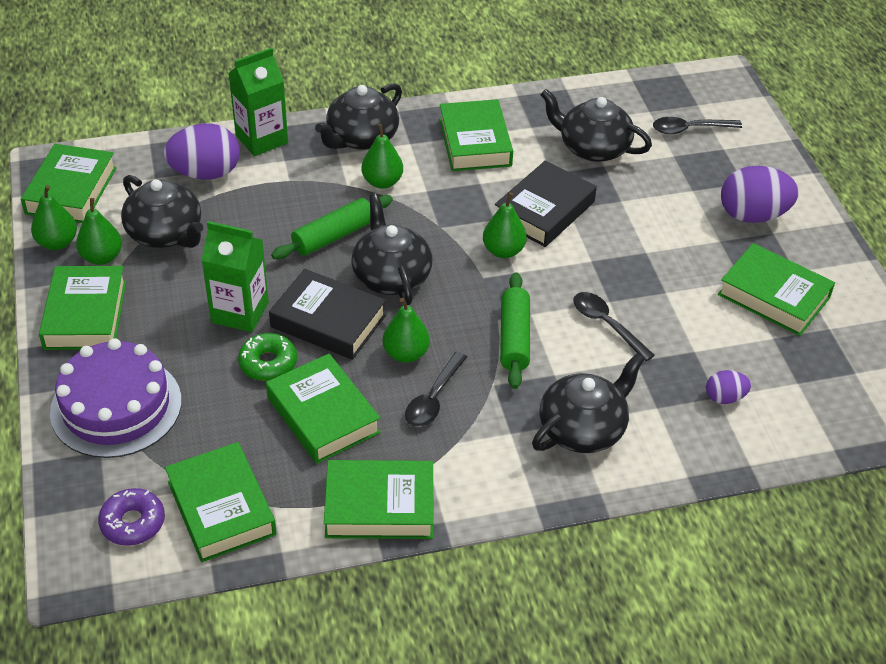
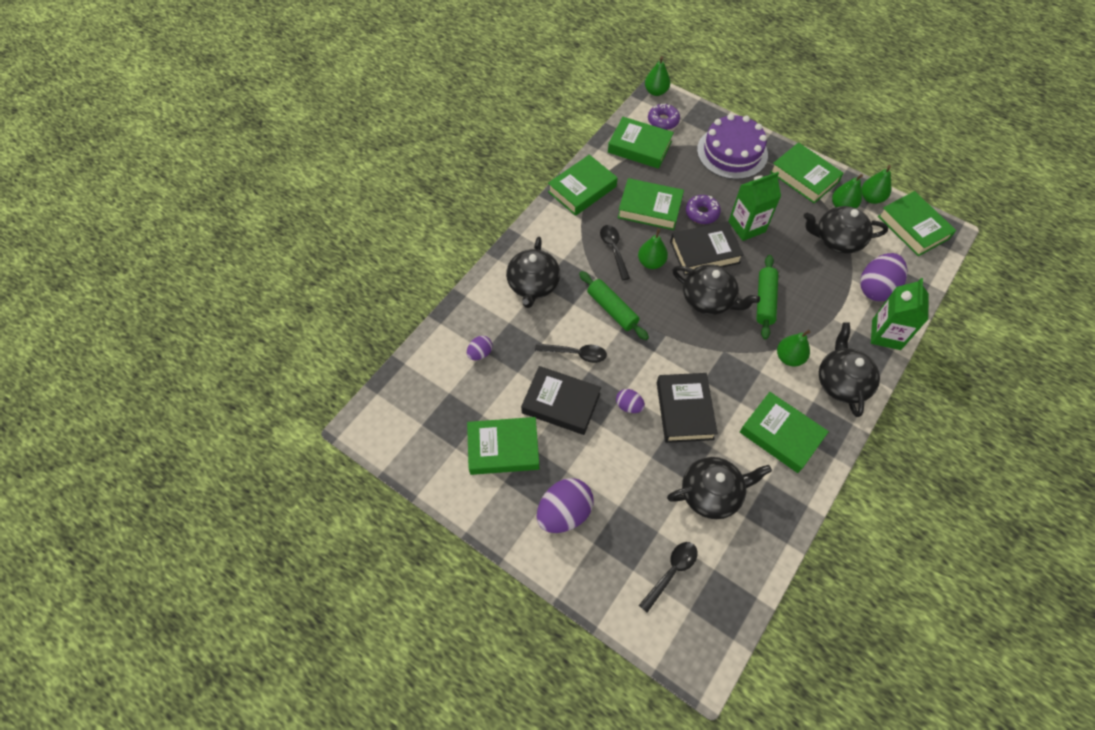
camera: 140 degrees right, 15 degrees up
(268, 363) = (702, 213): green donut -> purple donut
(503, 251) = (674, 361): green pear -> green pear (656, 91)
(598, 247) = (629, 406): none -> purple egg
(671, 293) = (561, 403): none -> black book

